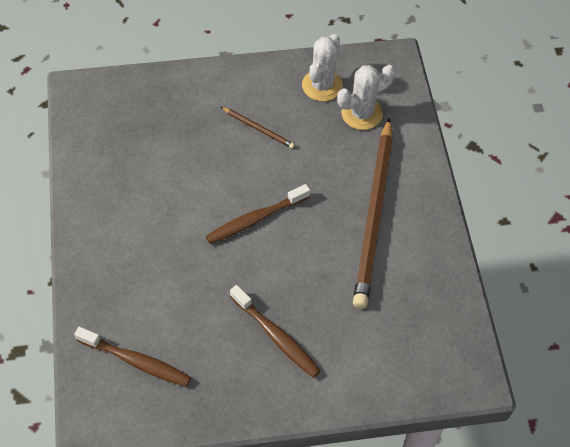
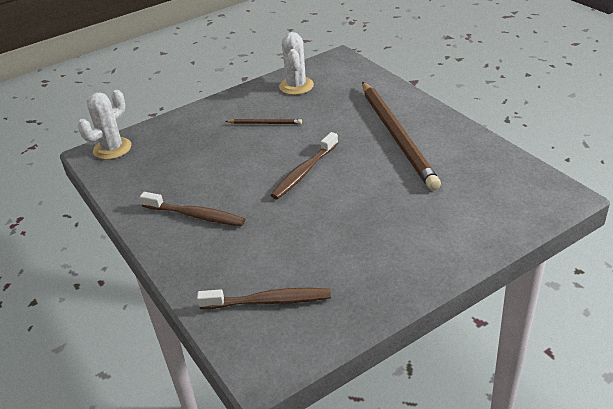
camera: 20 degrees left, 20 degrees down
(276, 336) = (382, 234): brown toothbrush -> brown toothbrush (196, 215)
(361, 113) = (339, 89): white cactus -> white cactus (112, 149)

